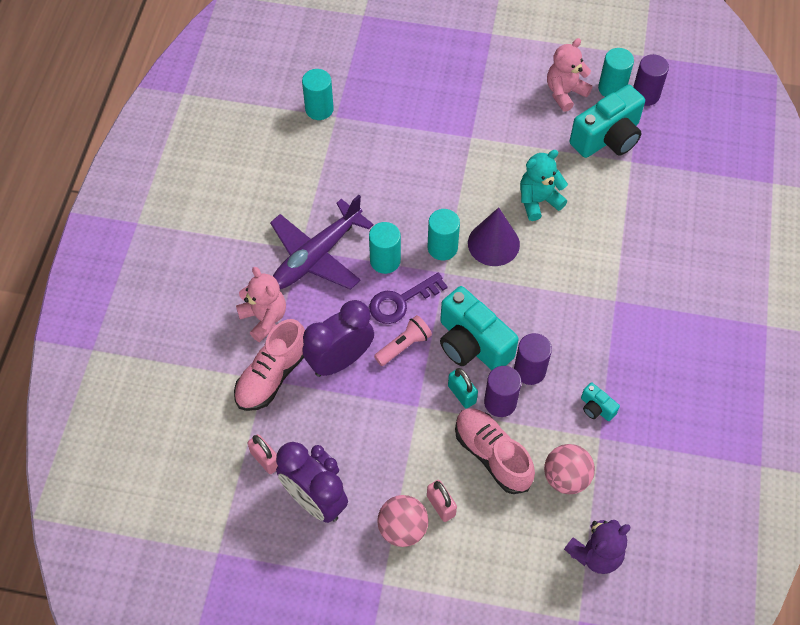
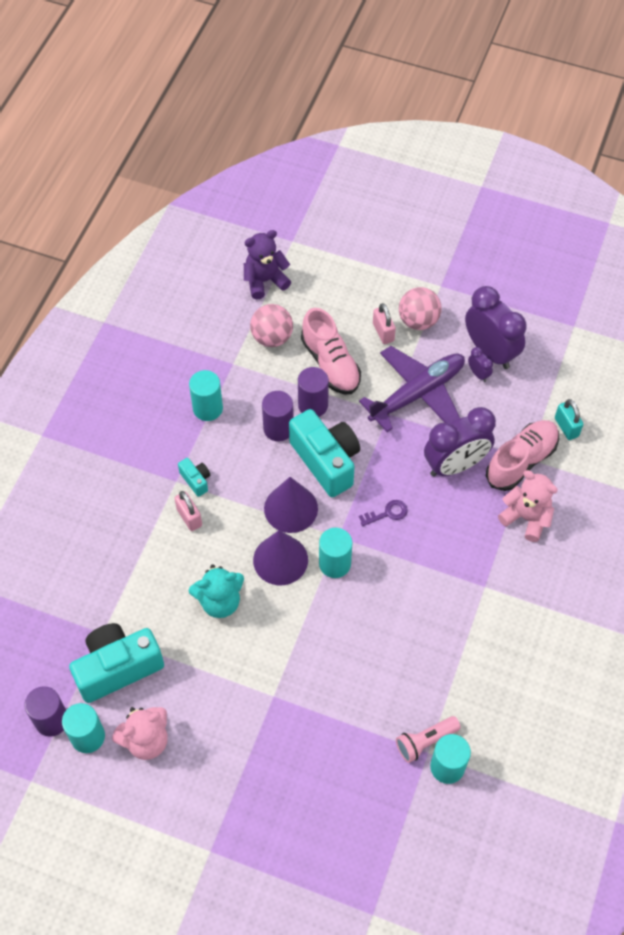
camera: 170 degrees left, 0 degrees up
(264, 318) = (526, 518): pink teddy bear -> pink teddy bear turned 150 degrees clockwise
(265, 459) = (531, 390): pink padlock -> pink padlock (189, 517)
(317, 255) = (467, 576): purple plane -> purple plane (417, 394)
(385, 261) = (397, 559): turquoise cylinder -> turquoise cylinder (208, 408)
(401, 301) = (387, 513): purple key -> purple key, size x0.60
(404, 346) = (392, 469): pink flashlight -> pink flashlight (425, 741)
(462, 394) = (346, 417): turquoise padlock -> turquoise padlock (566, 427)
(496, 291) = (291, 508): none -> purple cone
(596, 408) = (227, 387): turquoise camera -> turquoise camera (196, 480)

